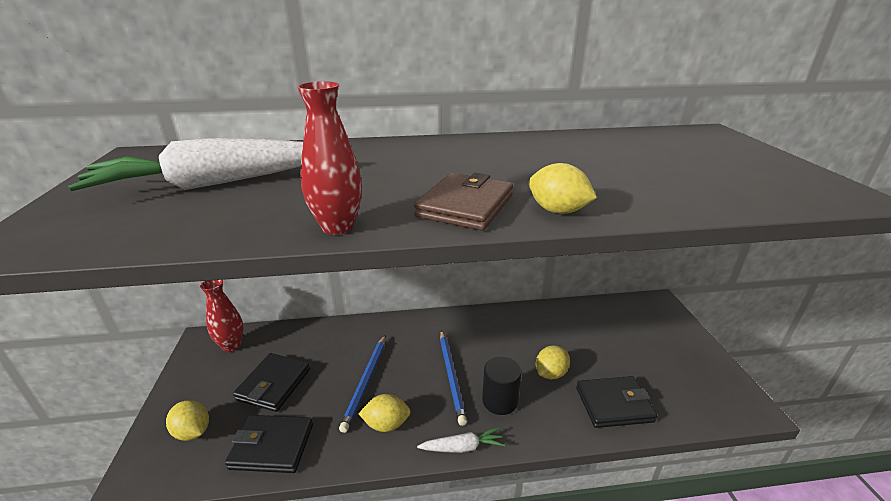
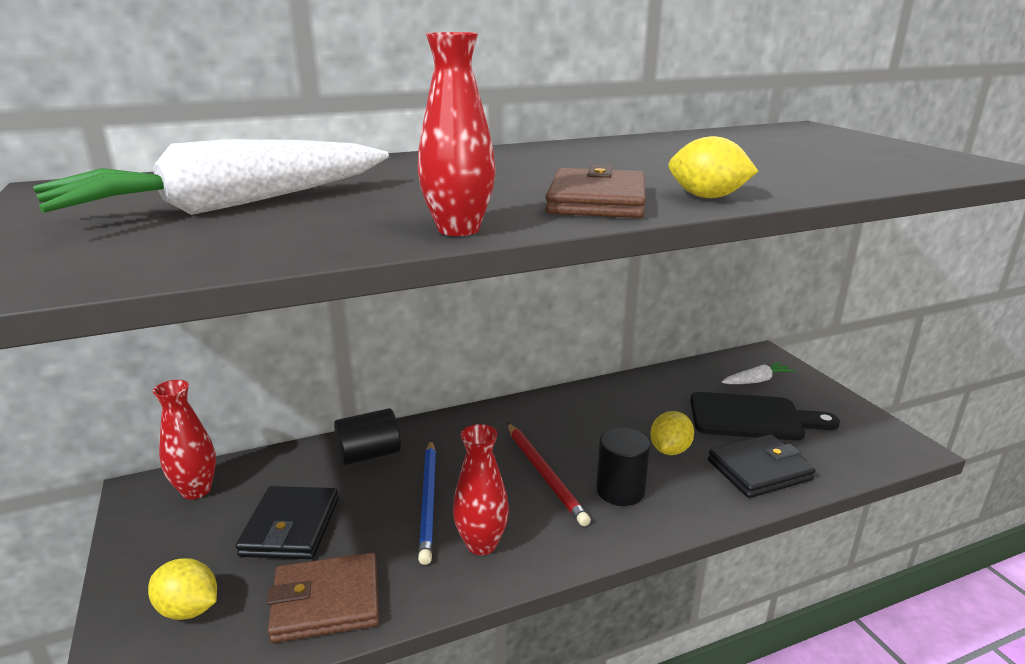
camera: 15 degrees left, 5 degrees down
(272, 446) = (326, 602): black wallet -> brown wallet
(343, 338) = (369, 455): none -> black cylinder
(386, 424) = (481, 544): yellow lemon -> red vase
(451, 376) = (544, 474): blue pencil -> red pencil
(462, 447) = (596, 550): white carrot -> white carrot (756, 381)
(627, 356) = (752, 418): none -> black cutting board

